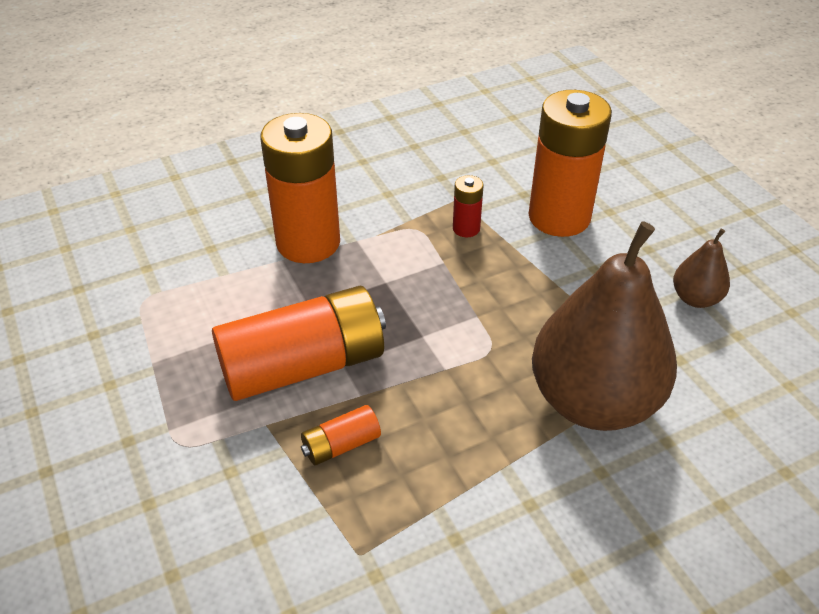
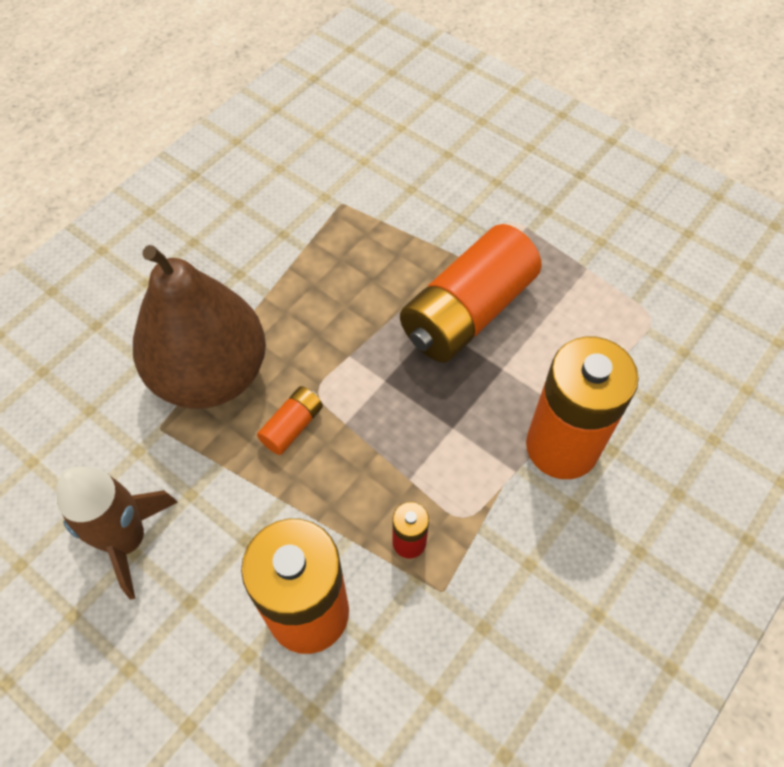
camera: 155 degrees right, 15 degrees up
(341, 445) = (396, 263): orange battery -> orange battery (292, 426)
(695, 298) = (127, 540): brown pear -> brown rocket

